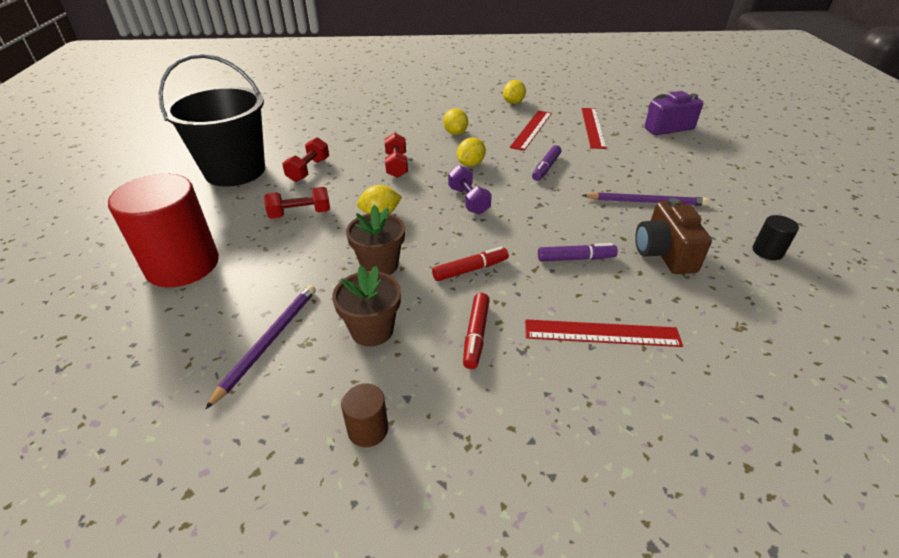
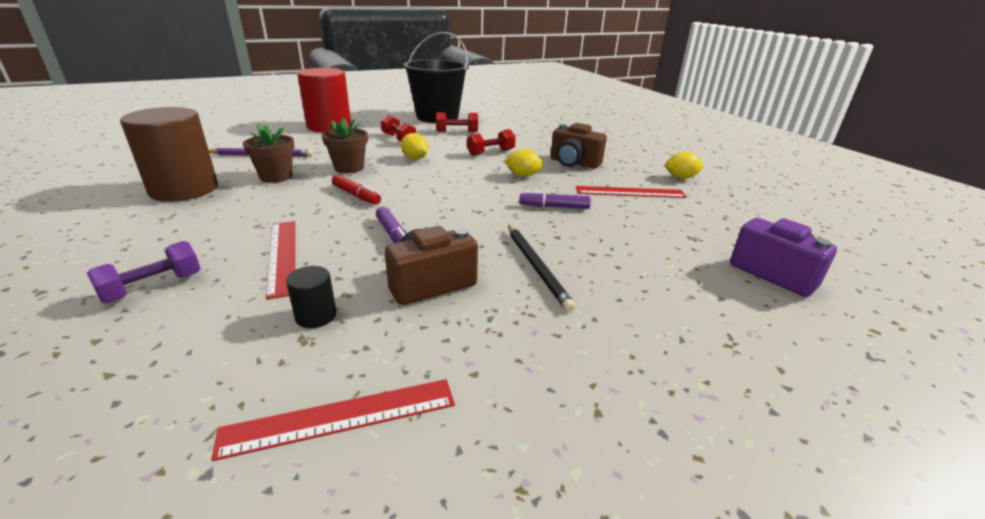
camera: 65 degrees right, 10 degrees down
(368, 429) = (184, 189): brown cylinder -> brown cylinder, size x2.36
(455, 133) = (574, 163): yellow lemon -> brown camera
(468, 200) = (459, 182): purple dumbbell -> purple dumbbell (153, 287)
(476, 335) = (274, 207): red marker -> none
(593, 127) = (688, 223): red ruler -> red ruler (341, 417)
(645, 202) = (536, 267): purple pencil -> black pencil
(767, 251) = (483, 368): black cylinder -> black cylinder (316, 316)

